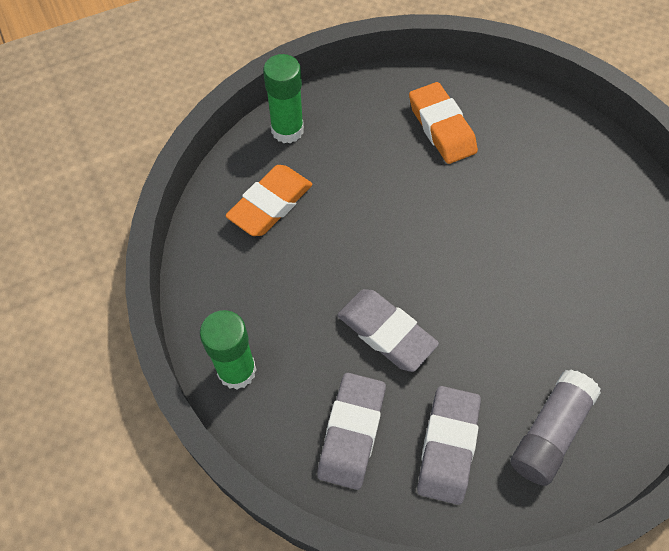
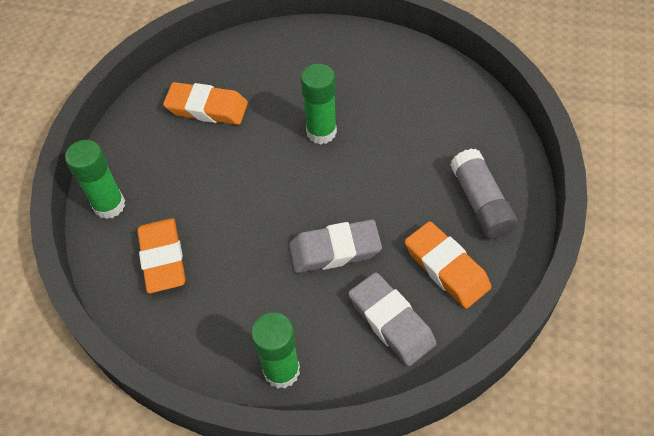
camera: 50 degrees left, 5 degrees down
(447, 446) = (446, 268): grey eraser -> orange eraser
(500, 234) = (321, 132): none -> green glue stick

